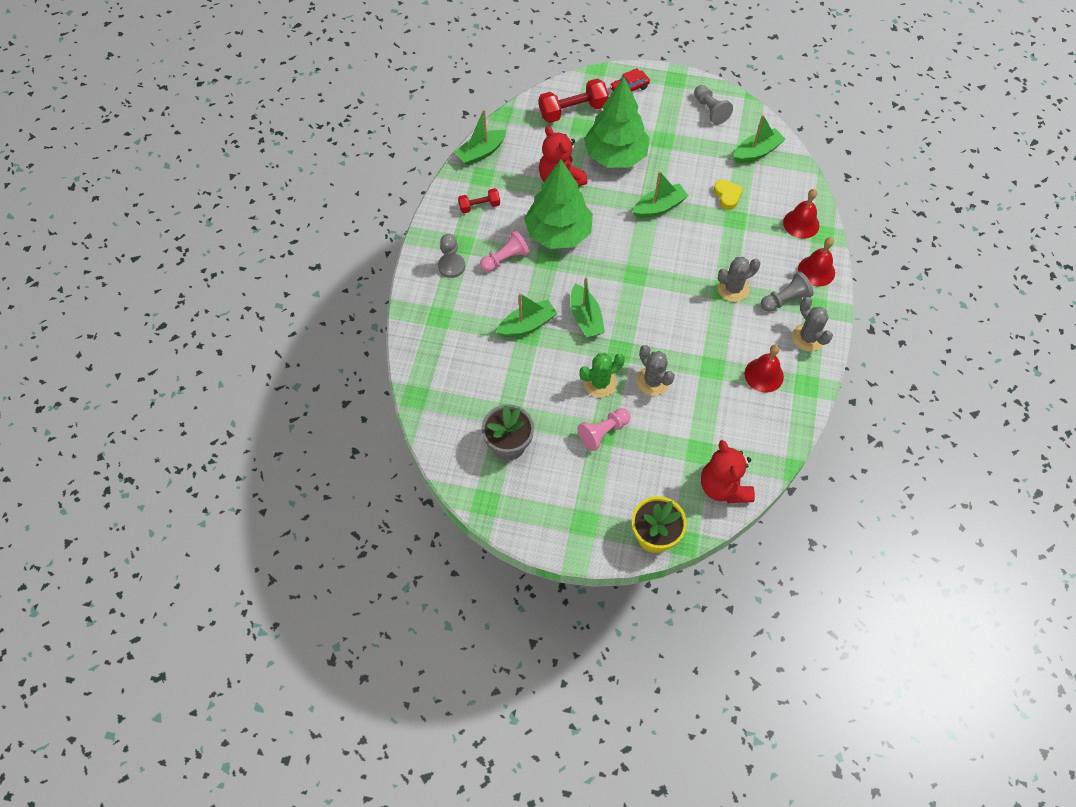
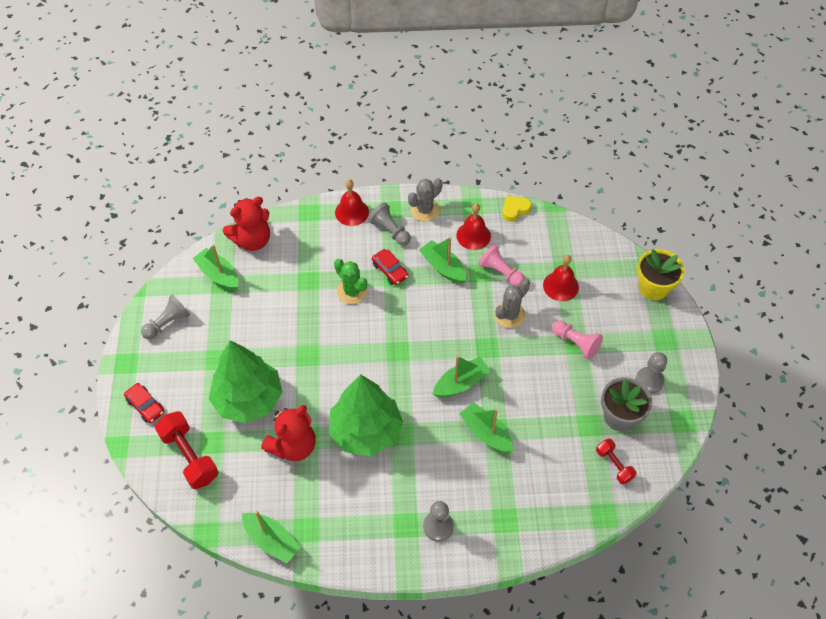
camera: 105 degrees left, 5 degrees down
(479, 206) = (350, 520): red dumbbell -> red dumbbell (614, 465)
(505, 259) = (413, 474): pink pawn -> pink pawn (500, 272)
(539, 487) = (649, 381): none -> grey pawn
(600, 383) = (527, 356): green cactus -> green cactus (352, 291)
(659, 207) = (309, 346): green boat -> green boat (443, 267)
(723, 487) = (589, 248): red teddy bear -> red teddy bear (252, 240)
(727, 196) = (281, 291): yellow heart -> yellow heart (515, 210)
(733, 288) = (390, 270): grey cactus -> red car
(801, 223) = (300, 229): red bell -> red bell (560, 286)

